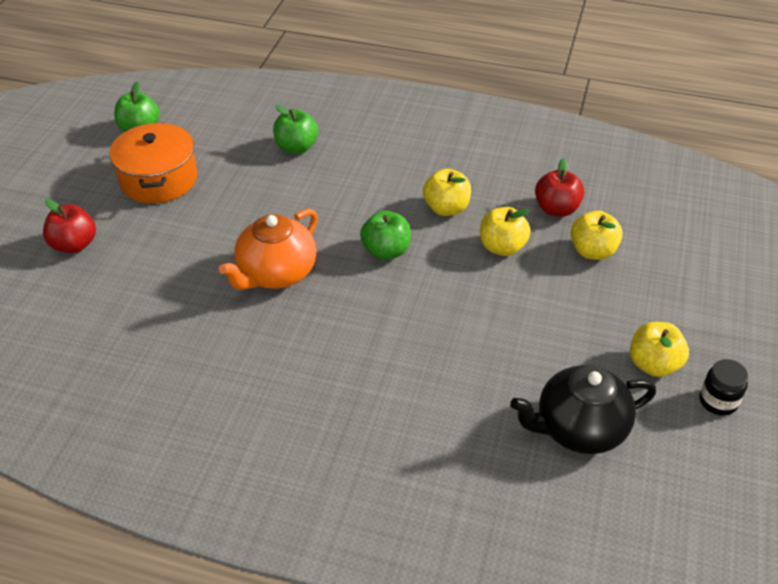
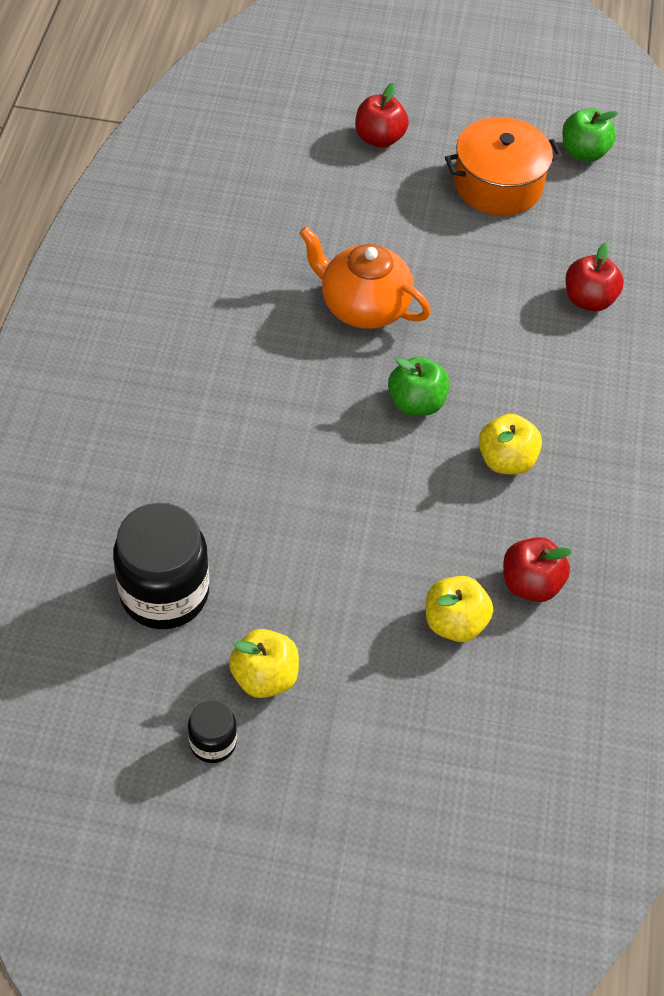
camera: 80 degrees right, 10 degrees up
(296, 147) = (588, 300): green apple -> red apple
(502, 247) = (444, 521): yellow apple -> none
(579, 428) = (164, 593): black teapot -> black jar

